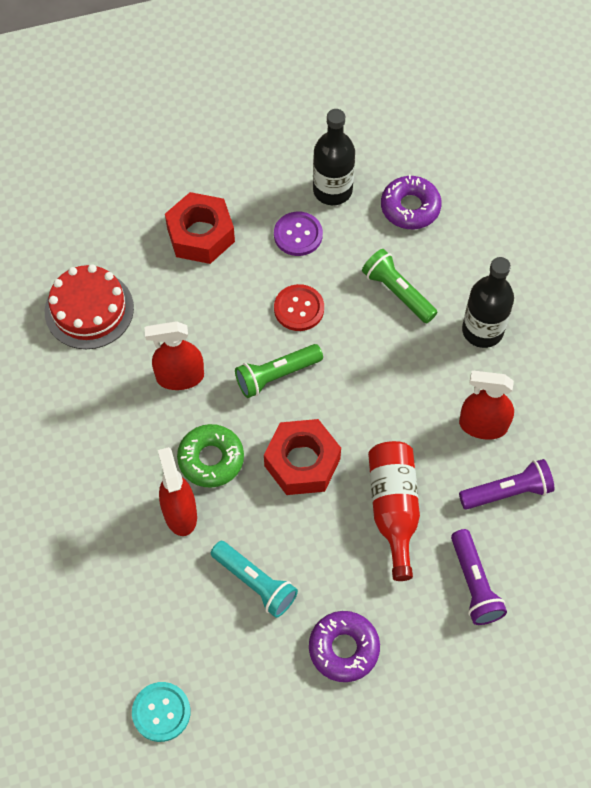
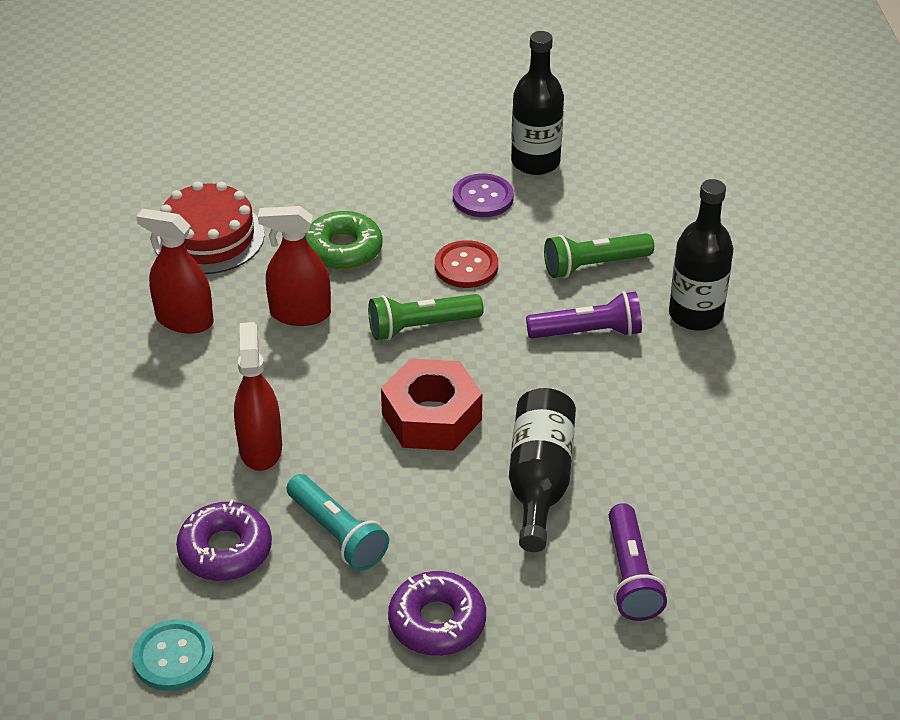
camera: 10 degrees right, 20 degrees down
(201, 235) = (364, 184): red nut -> none
(211, 459) = (316, 399): green donut -> green donut (343, 249)
(393, 509) = (539, 481): red bottle -> black bottle
(397, 292) = (594, 265): green flashlight -> green flashlight turned 75 degrees counterclockwise
(410, 207) = (628, 188): purple donut -> purple donut (225, 550)
(483, 425) = (677, 409): red spray bottle -> red spray bottle (184, 320)
(507, 492) = (696, 482): purple flashlight -> purple flashlight (588, 332)

